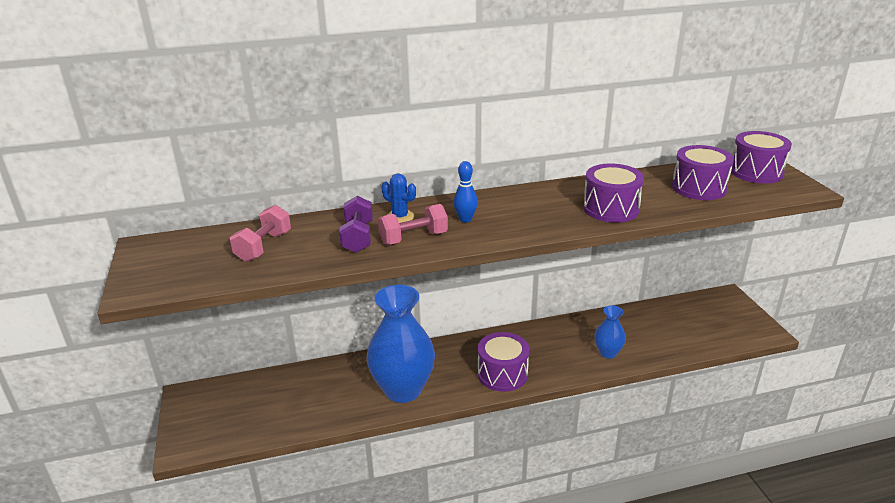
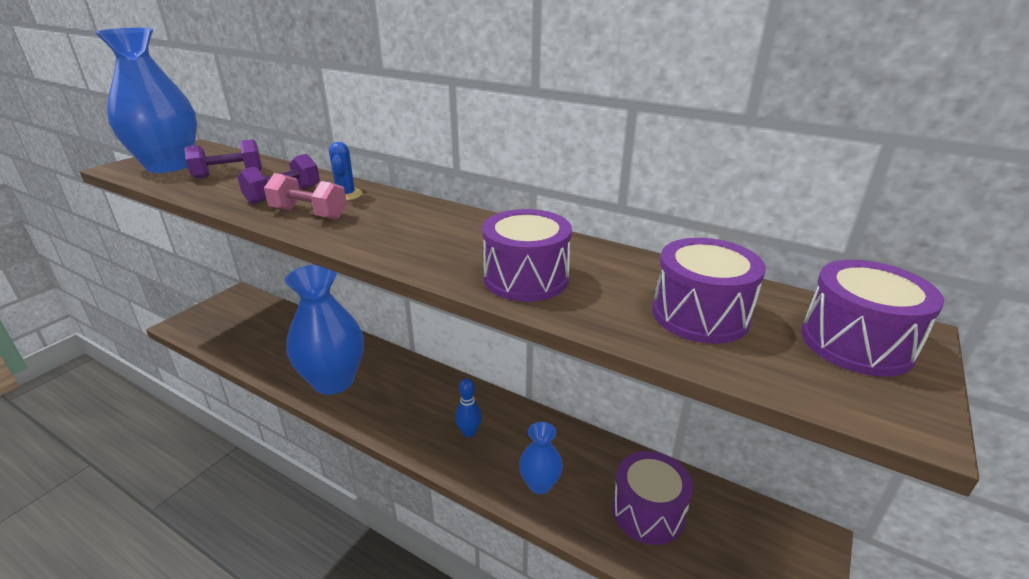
camera: 45 degrees right, 0 degrees up
(182, 267) = (169, 166): none -> blue vase
(264, 246) = (228, 174): pink dumbbell -> purple dumbbell
(465, 219) = (380, 219): blue bowling pin -> blue bowling pin (469, 432)
(502, 374) = (416, 426): purple drum -> purple drum (647, 512)

